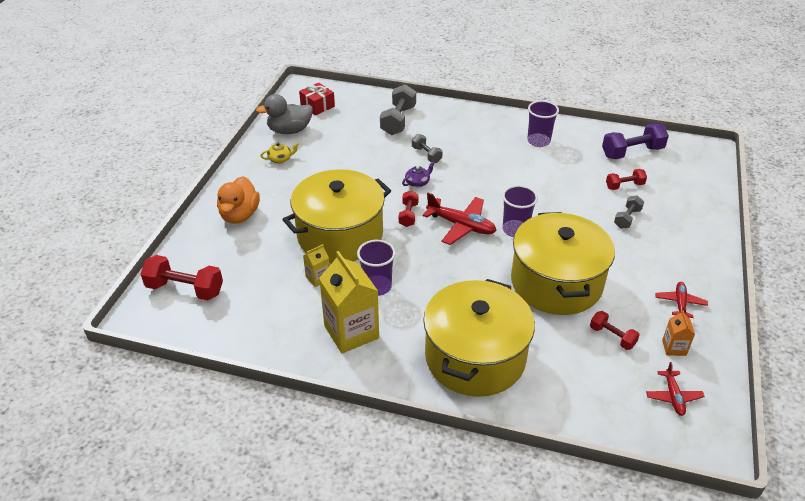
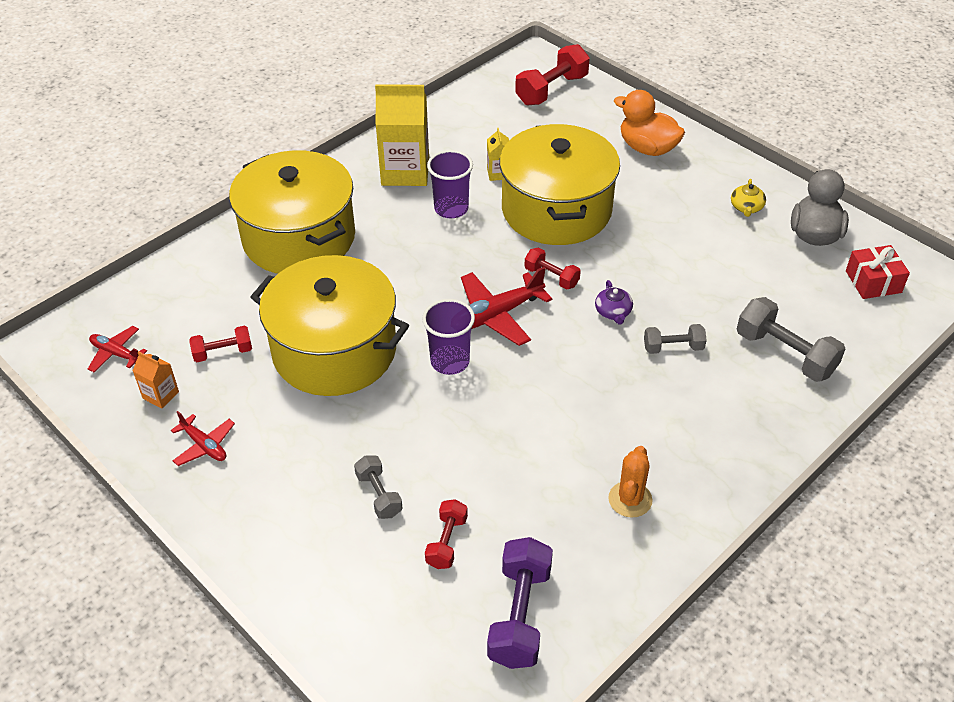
camera: 120 degrees right, 5 degrees up
(538, 141) = (630, 499): purple cup -> orange cactus

